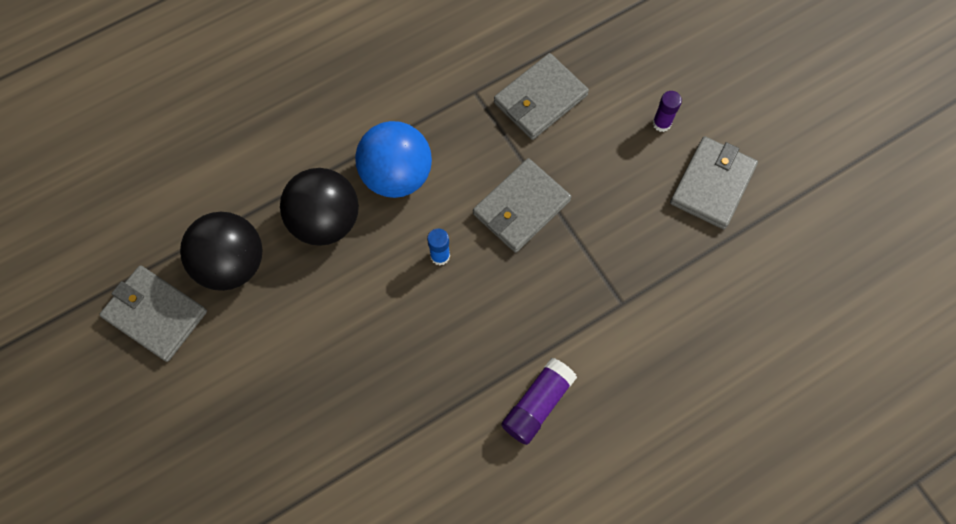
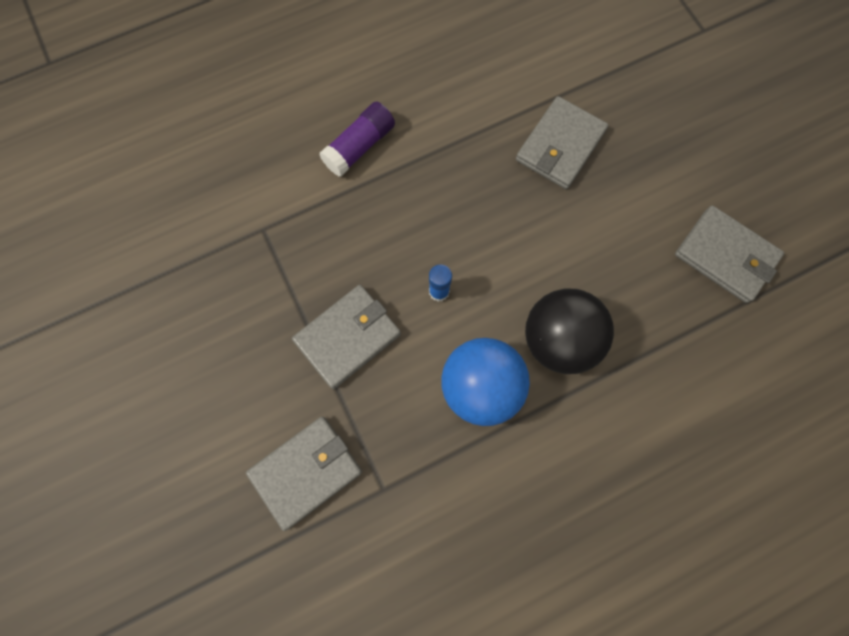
camera: 175 degrees left, 5 degrees up
(232, 264) = (654, 301): black ball -> none
(661, 123) = (171, 426): purple glue stick -> none
(712, 184) = (137, 346): grey wallet -> grey wallet (560, 146)

